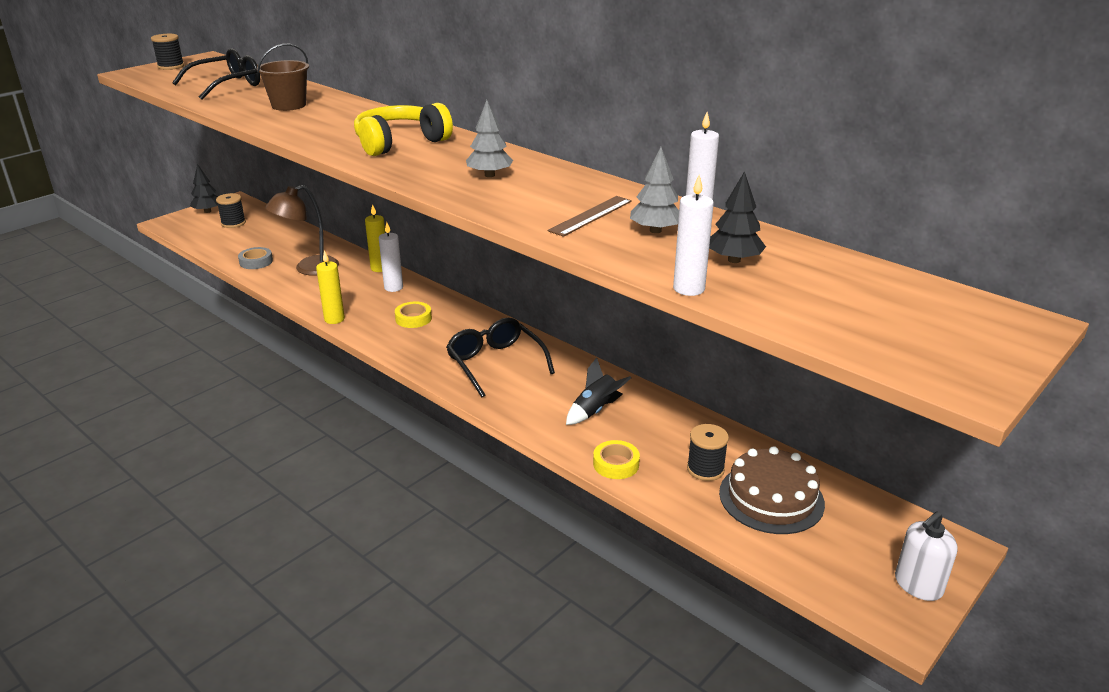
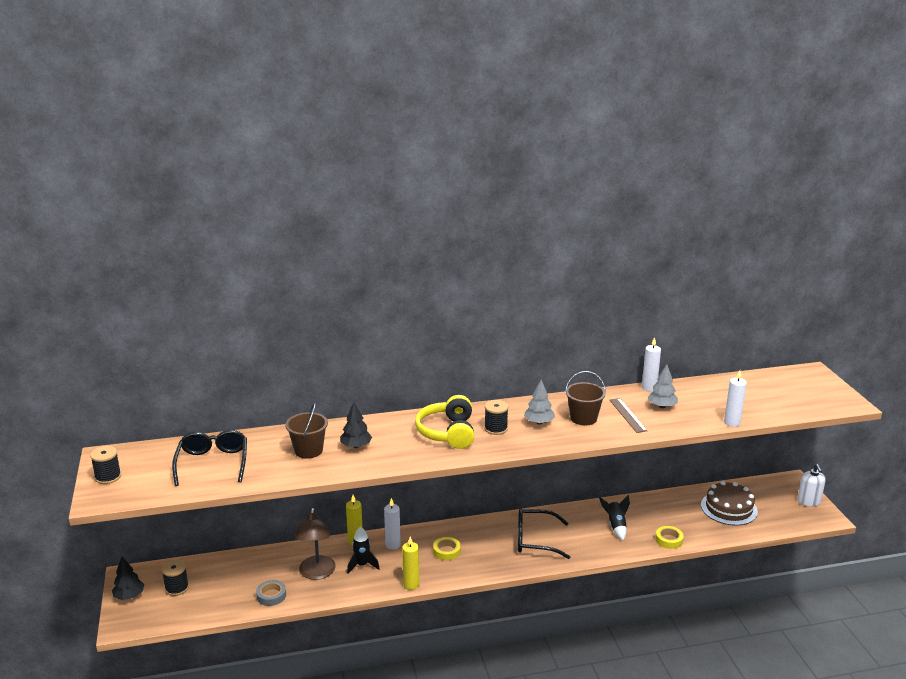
camera: 55 degrees left, 5 degrees down
(342, 285) = (362, 565): none -> black rocket
(539, 194) = (583, 418): none -> brown bucket
(705, 469) = (693, 515): black spool -> black spool (496, 429)
(734, 260) = (711, 401): black tree -> black tree (356, 446)

